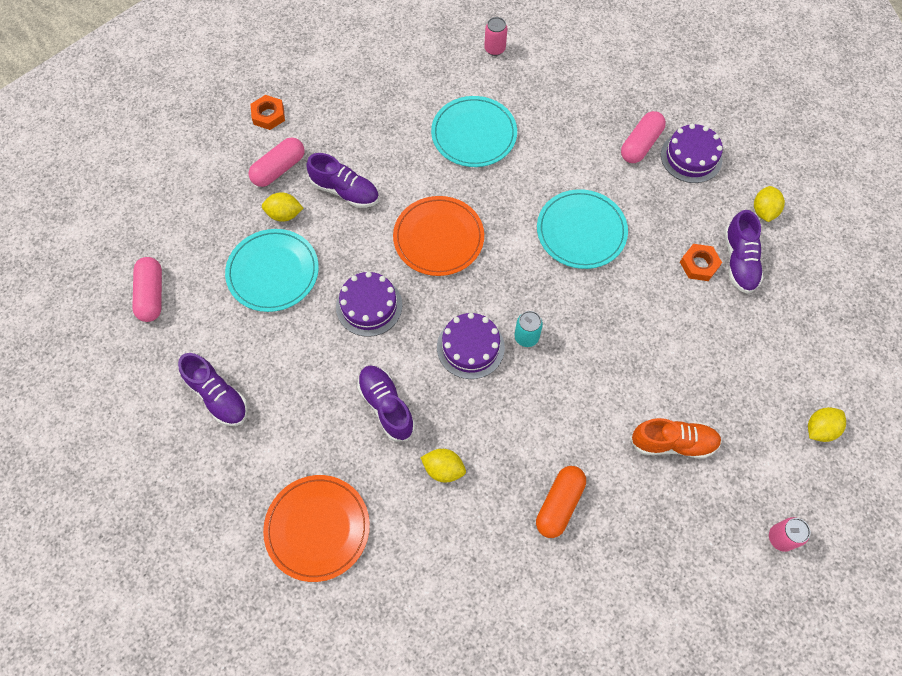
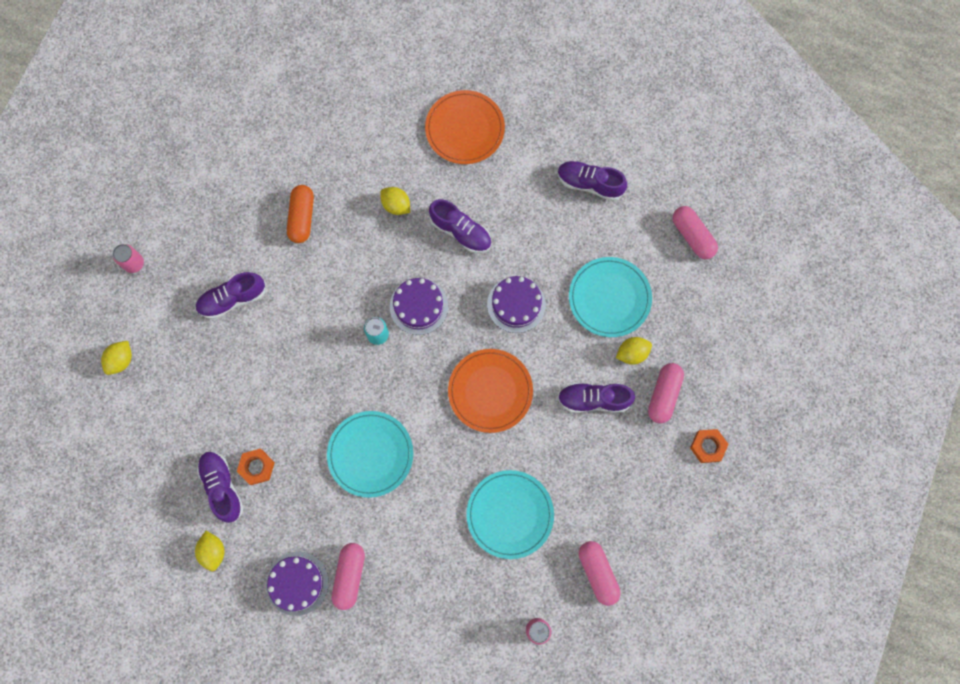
camera: 155 degrees right, 10 degrees up
(422, 66) = (597, 573): none -> pink capsule
(443, 469) = (396, 205): yellow lemon -> yellow lemon turned 45 degrees clockwise
(673, 443) = (232, 299): orange shoe -> purple shoe

